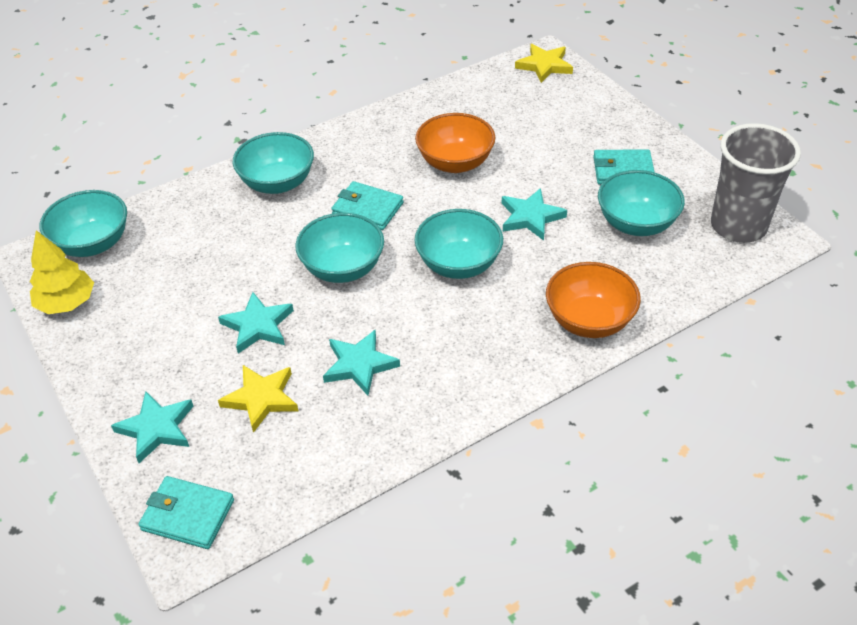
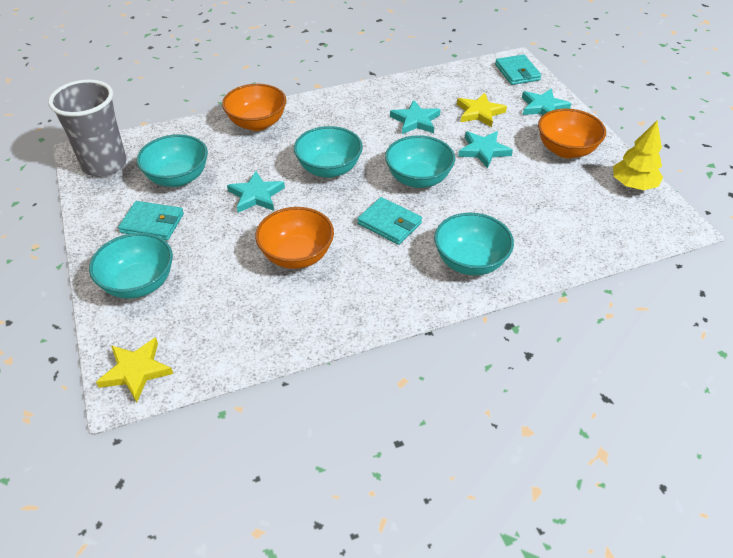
camera: 170 degrees left, 0 degrees up
(93, 244) = (631, 229): turquoise bowl -> turquoise bowl (139, 283)
(141, 346) = (566, 150): none -> orange bowl
(188, 515) = (517, 72): turquoise wallet -> turquoise wallet turned 45 degrees clockwise

